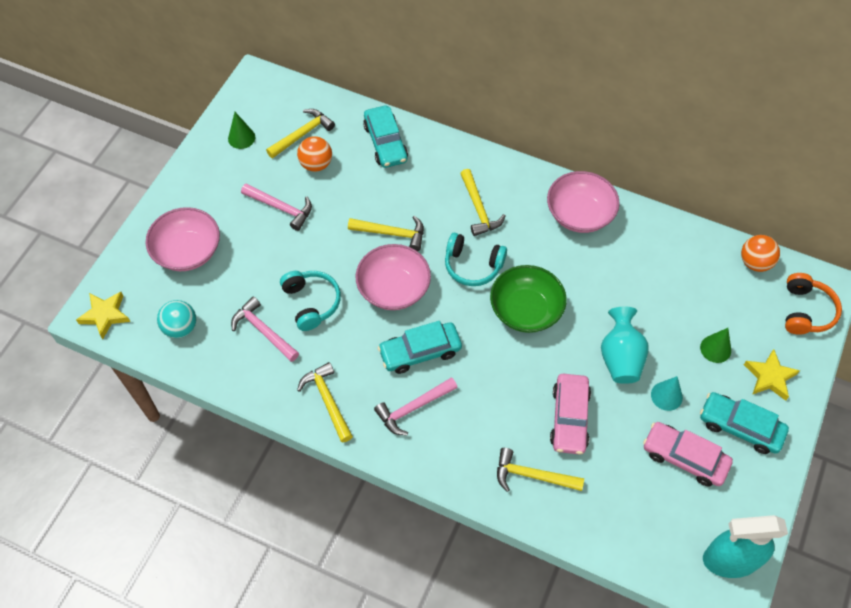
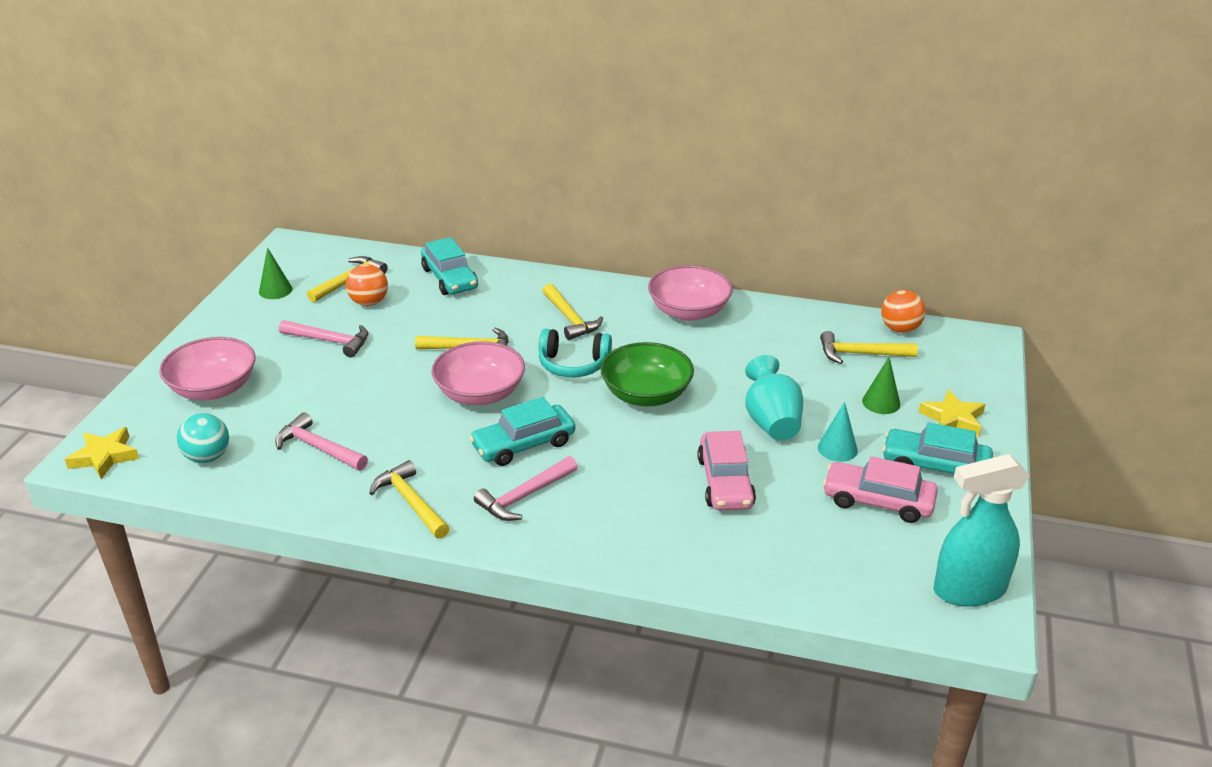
camera: 10 degrees left, 25 degrees down
(311, 303) = (378, 416): turquoise headphones -> none
(532, 475) = (693, 541): yellow hammer -> yellow hammer (860, 354)
(806, 311) = (972, 361): orange headphones -> none

